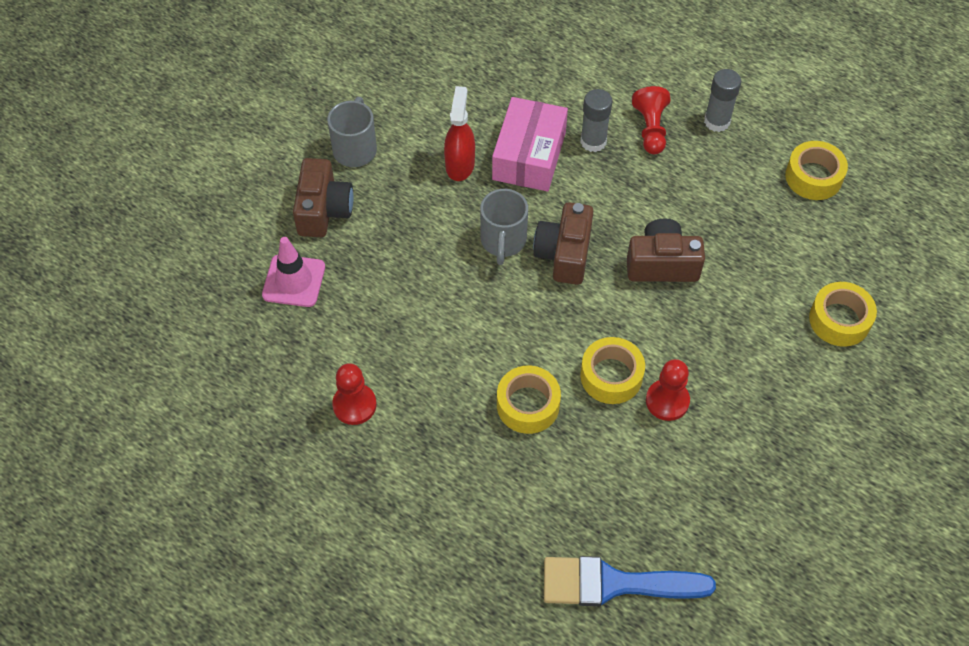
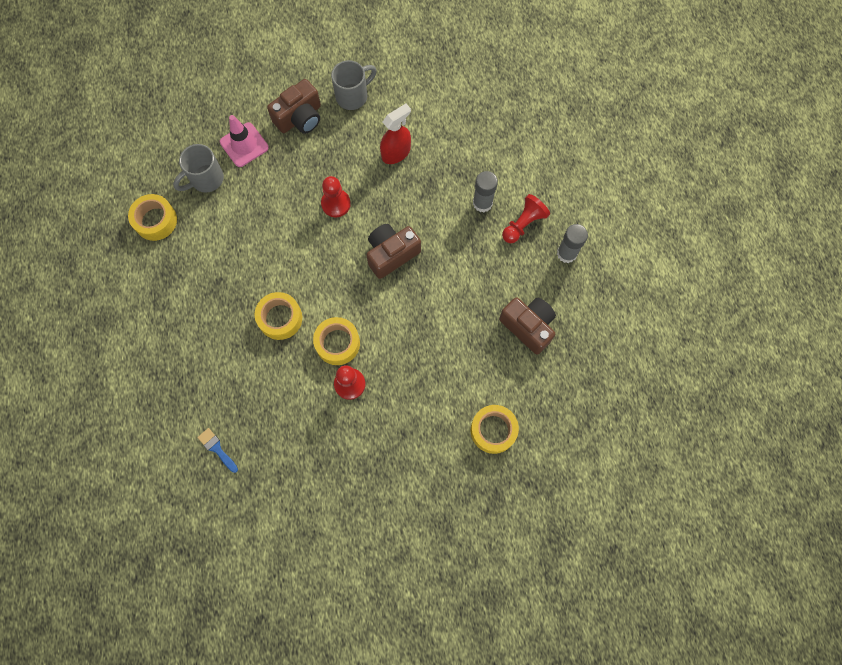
camera: 45 degrees right, 15 degrees up
(354, 405) = (201, 239): red pawn -> red pawn (336, 204)
(503, 241) = (368, 218): grey mug -> grey mug (205, 179)
(529, 156) = (438, 180): pink box -> none
(614, 584) = (217, 448): blue brush -> blue brush, size x0.46
(662, 264) = (435, 308): brown camera -> brown camera (528, 326)
(813, 177) = (582, 337): yellow tape -> yellow tape (155, 221)

